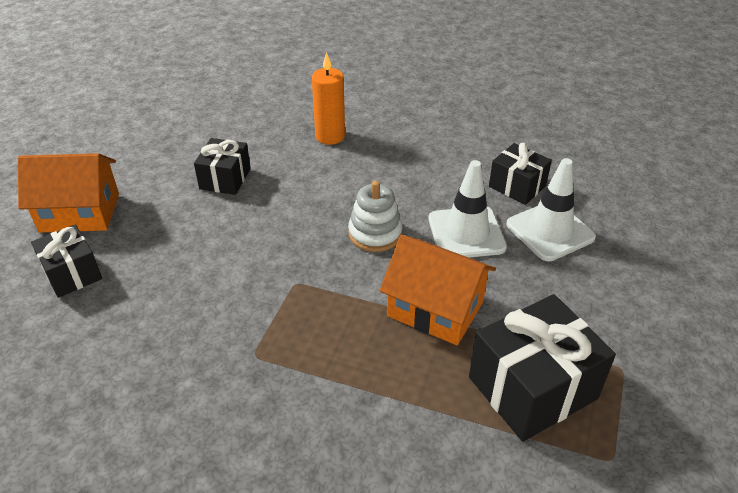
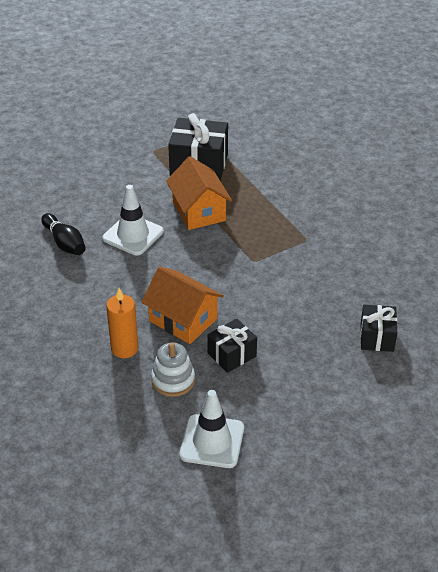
camera: 140 degrees left, 0 degrees up
(80, 213) = (350, 384): orange house -> orange house (183, 320)
(375, 233) = (181, 262): white stacking toy -> white stacking toy (173, 380)
(517, 186) = (65, 243): black gift -> black bowling pin
(550, 231) = (89, 211): white traffic cone -> white traffic cone (212, 441)

